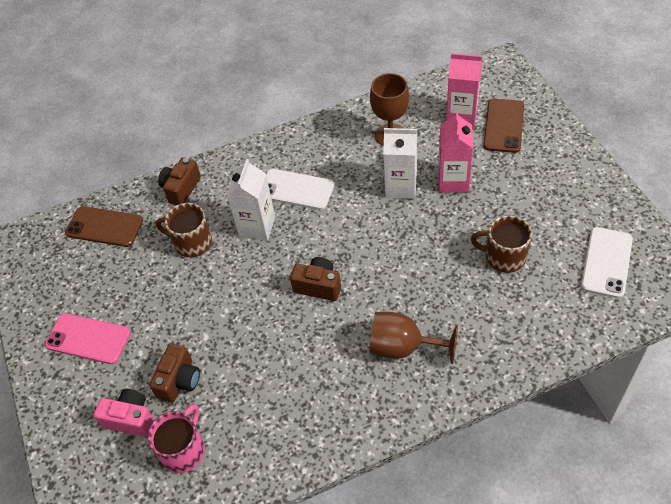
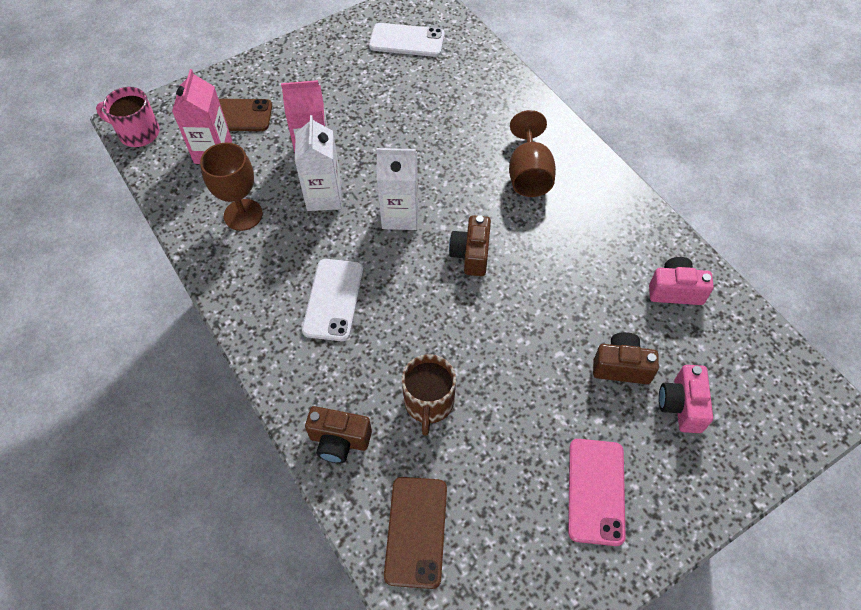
camera: 105 degrees left, 5 degrees up
(183, 450) = (696, 342): pink mug -> pink mug (138, 133)
(240, 447) = (675, 290): none -> pink camera
(257, 226) = (395, 332): white carton -> white carton (400, 215)
(504, 257) = (410, 107): brown mug -> none

